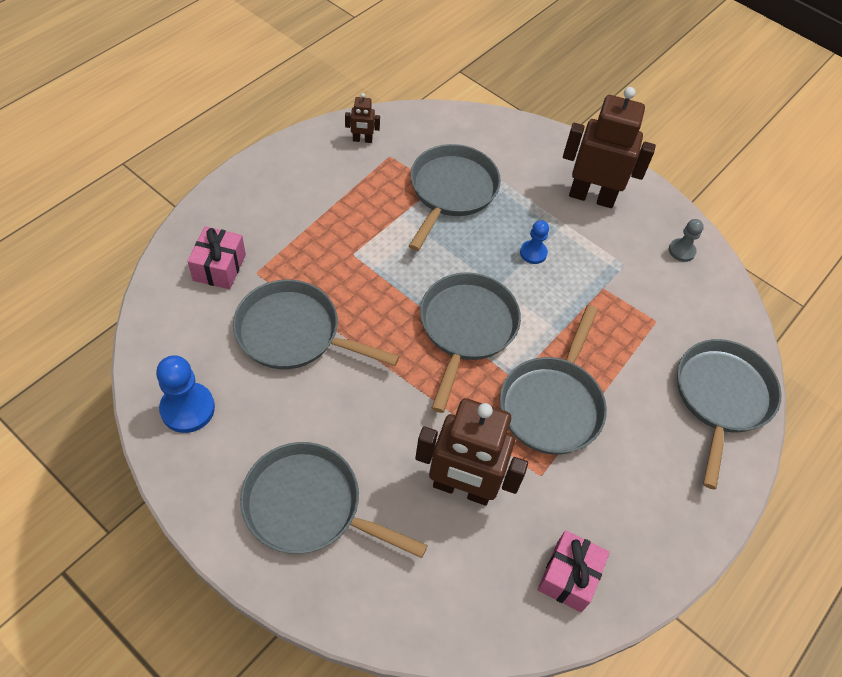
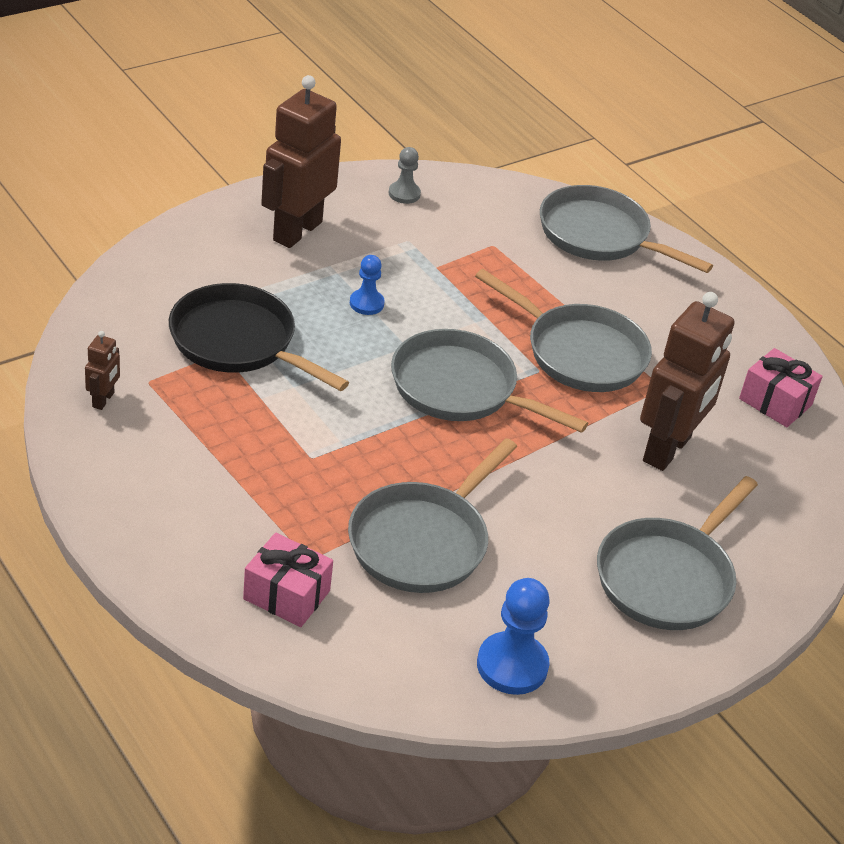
camera: 75 degrees left, 15 degrees down
(451, 191) = (239, 342): grey pan -> black pan

